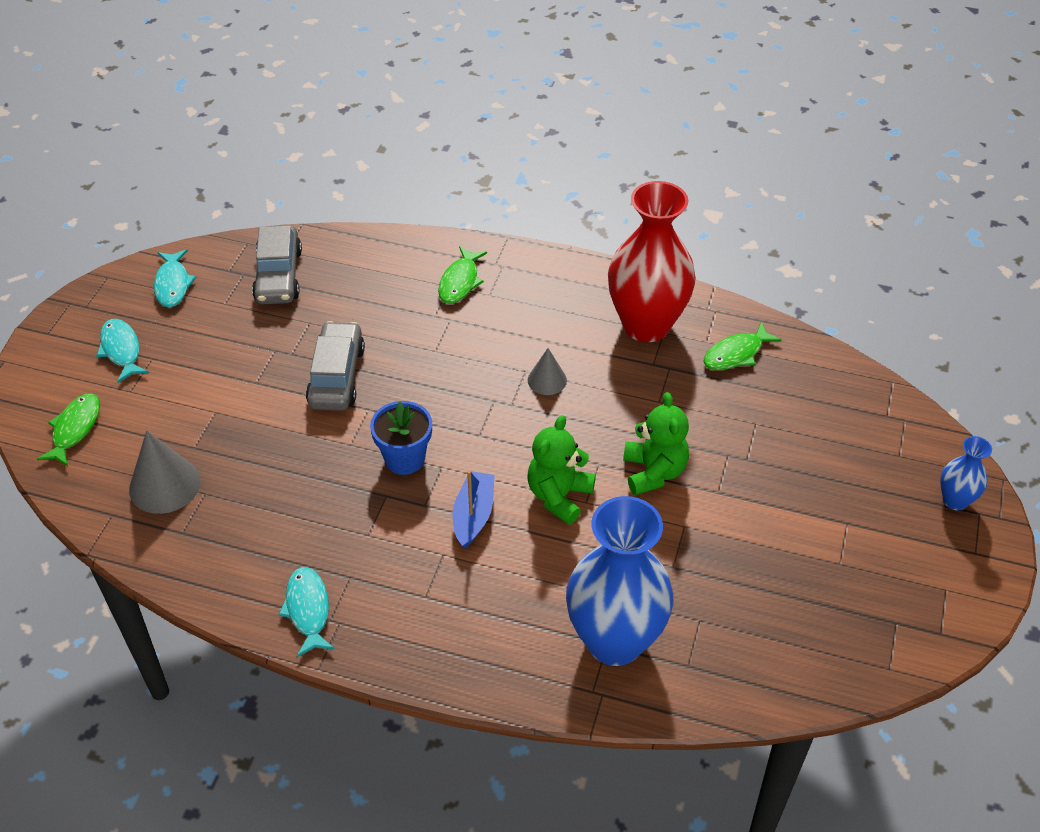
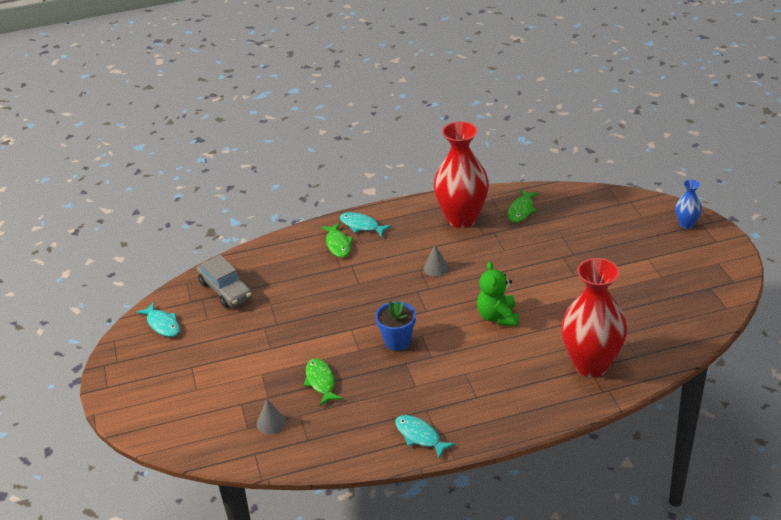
camera: 30 degrees left, 10 degrees down
(75, 429) = (182, 425): green fish -> green fish (321, 382)
(121, 350) = (167, 372): turquoise fish -> turquoise fish (362, 226)
(164, 485) = (271, 423): grey cone -> grey cone, size x0.60
(337, 376) = (316, 322): grey car -> none
(473, 515) = (462, 348): blue boat -> none
(614, 641) = (591, 364): blue vase -> red vase
(654, 472) = (534, 282): green teddy bear -> none

